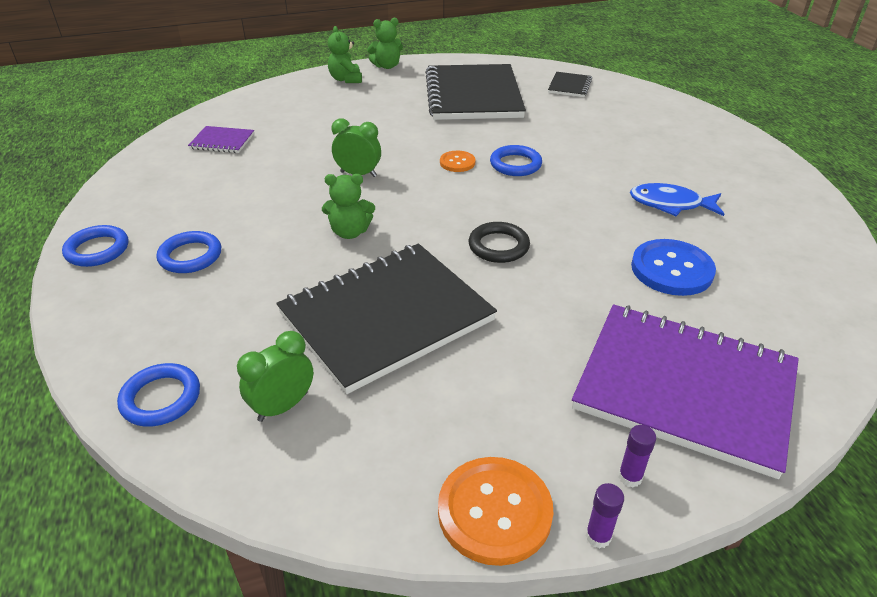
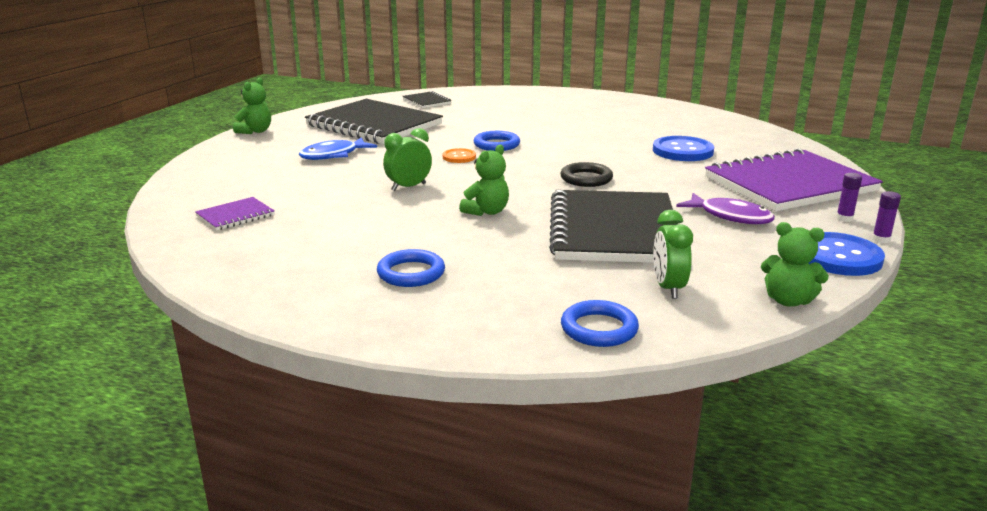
camera: 50 degrees left, 15 degrees down
(97, 250) = (320, 309): blue ring -> none
(346, 79) = (241, 148): green teddy bear -> green teddy bear (788, 300)
(494, 511) = (838, 257): orange button -> blue button
(517, 379) = (730, 216): none -> purple fish
(670, 204) = (618, 129): blue fish -> blue fish (333, 155)

